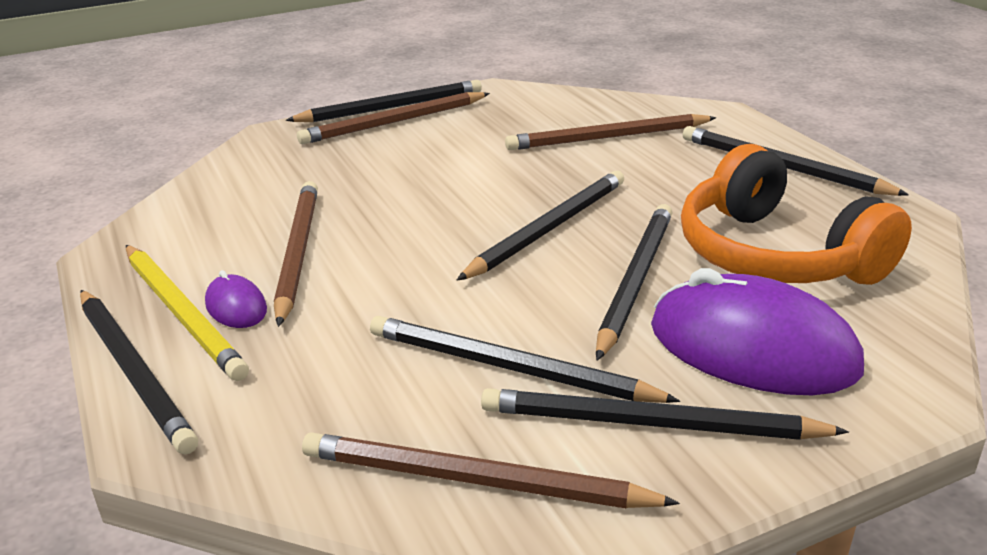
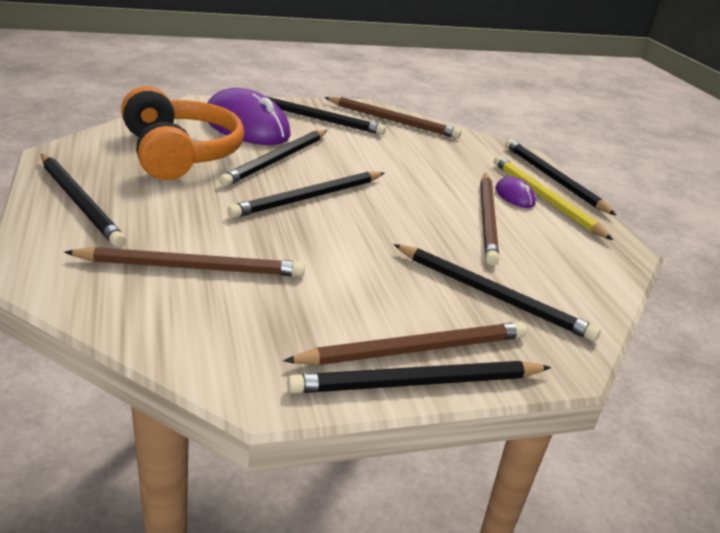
camera: 175 degrees left, 0 degrees up
(510, 368) = (366, 143): black pencil -> black pencil (491, 294)

